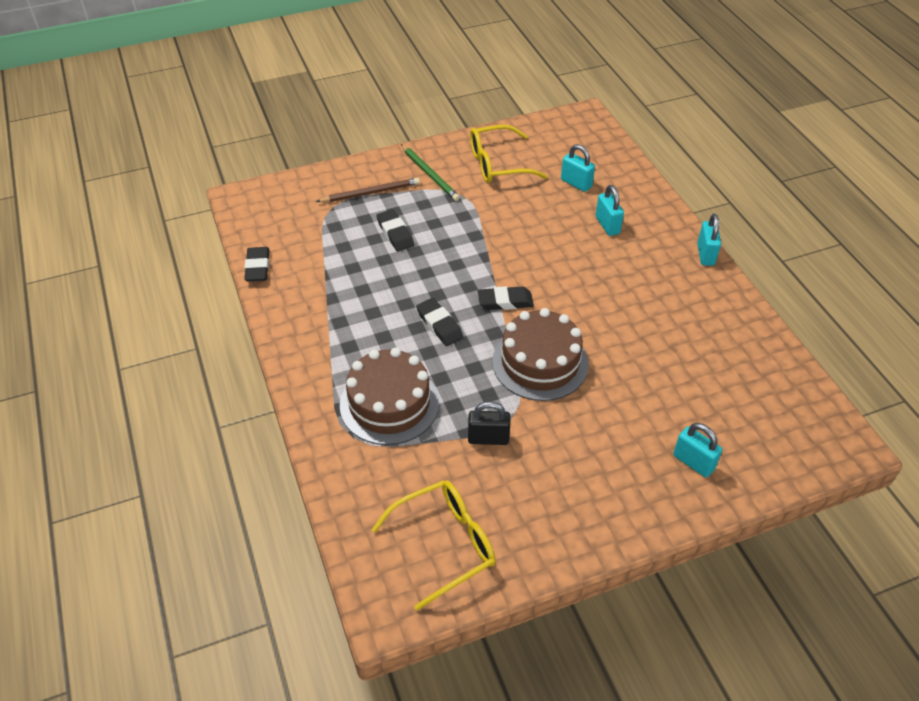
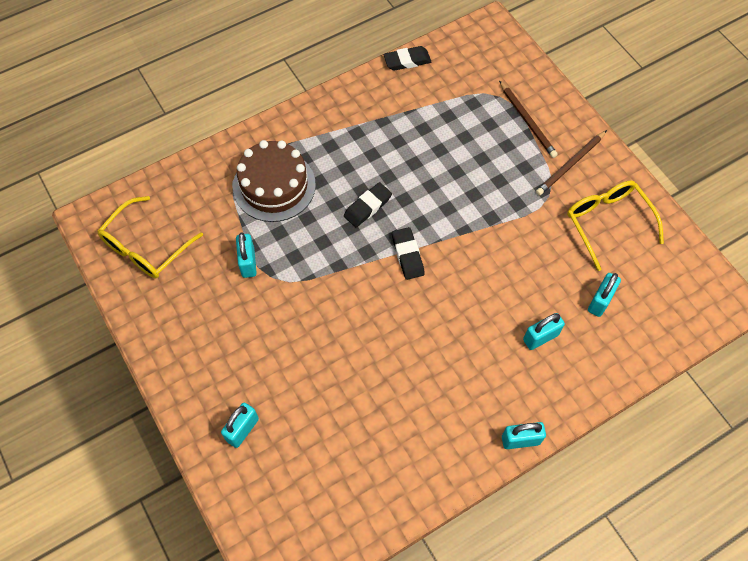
camera: 80 degrees right, 15 degrees up
(395, 233) = (476, 151): black eraser -> none
(429, 174) = (570, 164): green pencil -> brown pencil
(444, 544) = (146, 246): yellow glasses -> yellow glasses turned 75 degrees clockwise
(488, 438) = (248, 263): black padlock -> turquoise padlock
(540, 362) = (337, 293): brown cake -> none

